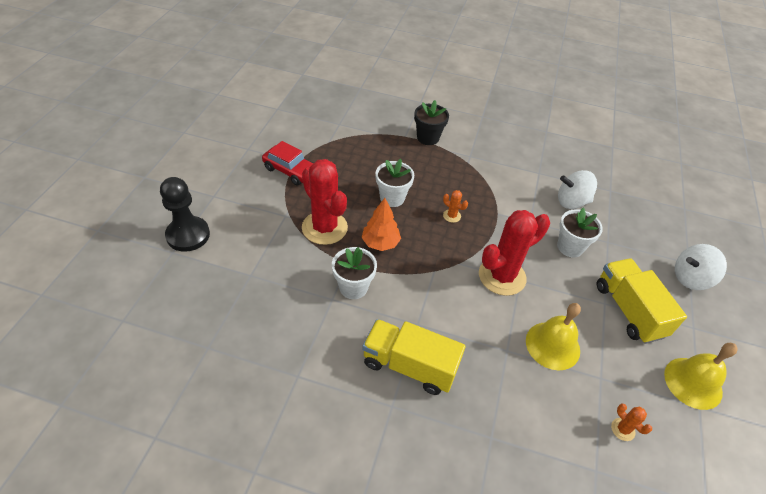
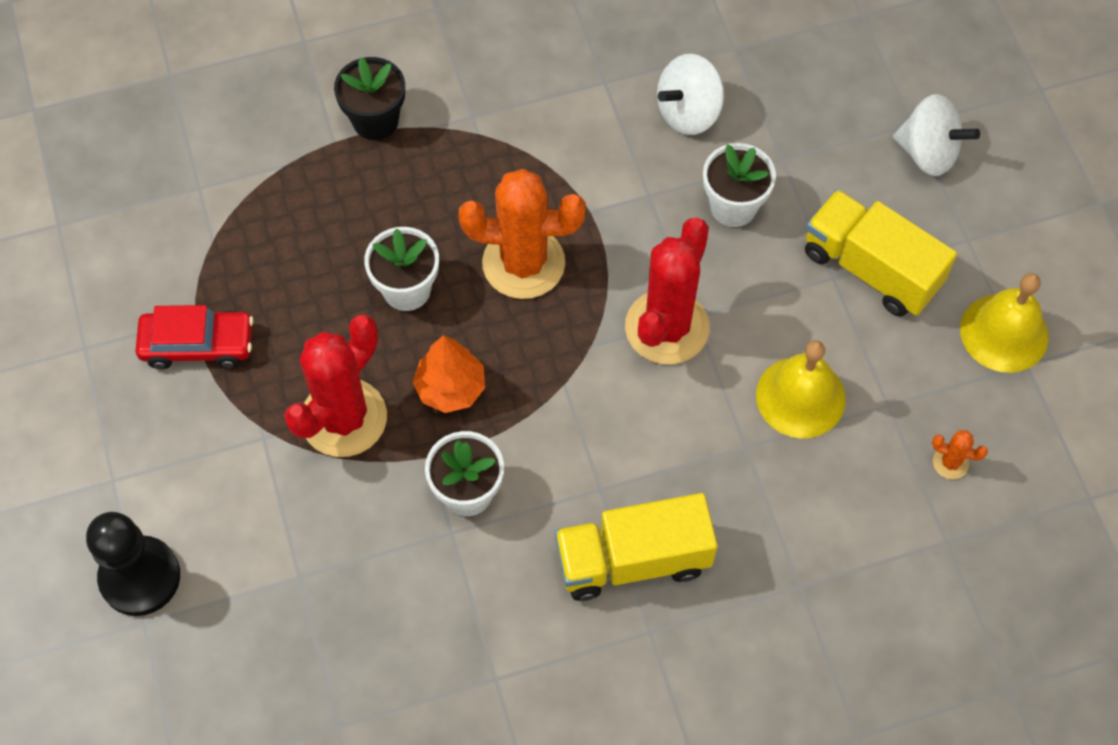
camera: 30 degrees left, 15 degrees up
(324, 228) = (344, 418): red cactus -> red cactus turned 75 degrees counterclockwise
(452, 216) = (523, 263): orange cactus -> orange cactus, size x2.43
(690, 278) = (928, 153): white spinning top -> white spinning top turned 105 degrees counterclockwise

